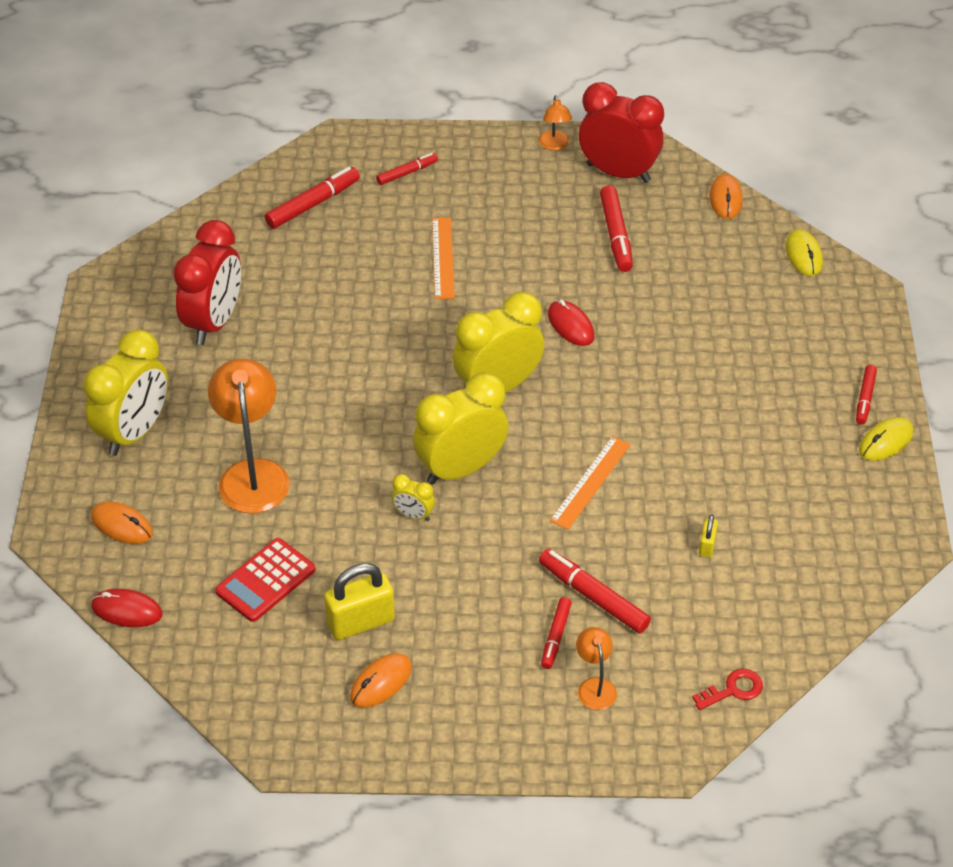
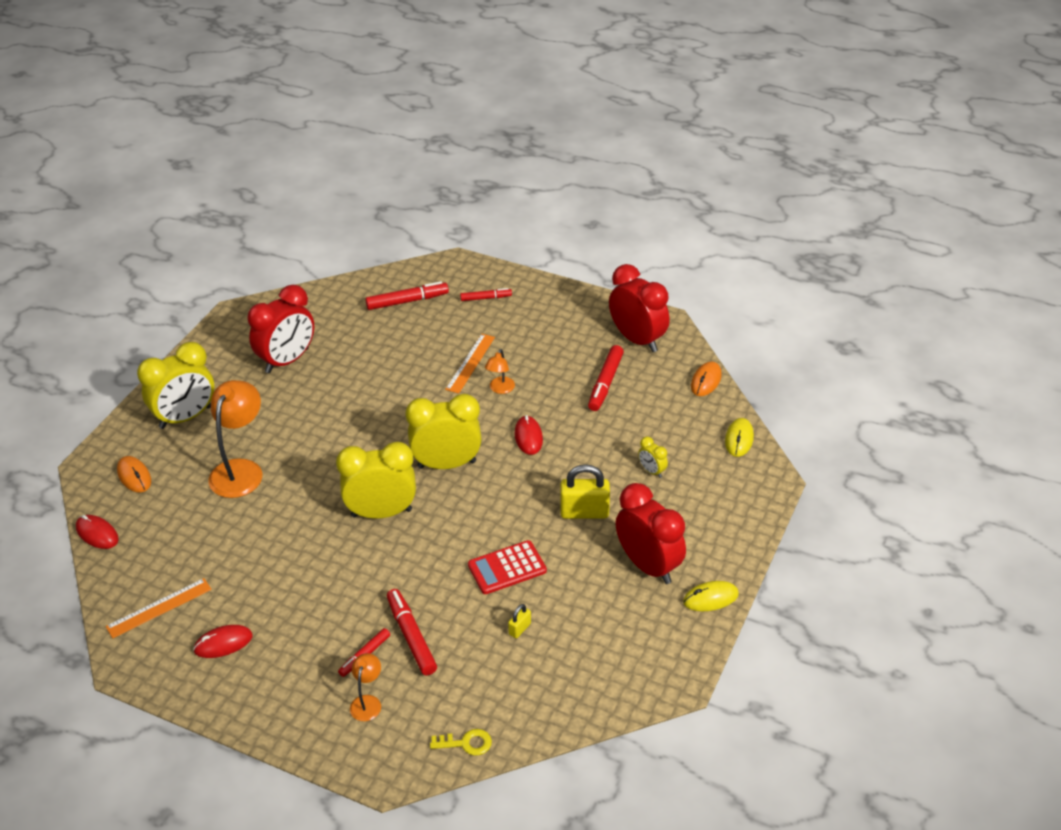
camera: 25 degrees right, 5 degrees down
(265, 581) = (198, 545): red calculator -> red calculator (507, 568)
(360, 622) = (239, 596): yellow padlock -> yellow padlock (584, 512)
(381, 682) = (223, 643): orange mouse -> red mouse
(413, 515) = (327, 534): yellow clock -> yellow clock (652, 471)
(554, 145) = (603, 308): orange lamp -> orange lamp (500, 389)
(590, 482) = (466, 553): orange ruler -> orange ruler (159, 608)
(733, 690) = (466, 743): red key -> yellow key
(798, 428) = (648, 566): none -> red clock
(865, 398) = (716, 560): red marker -> none

